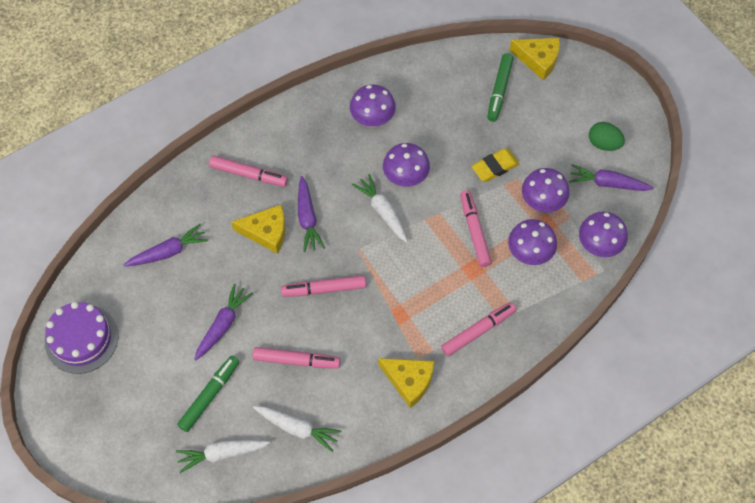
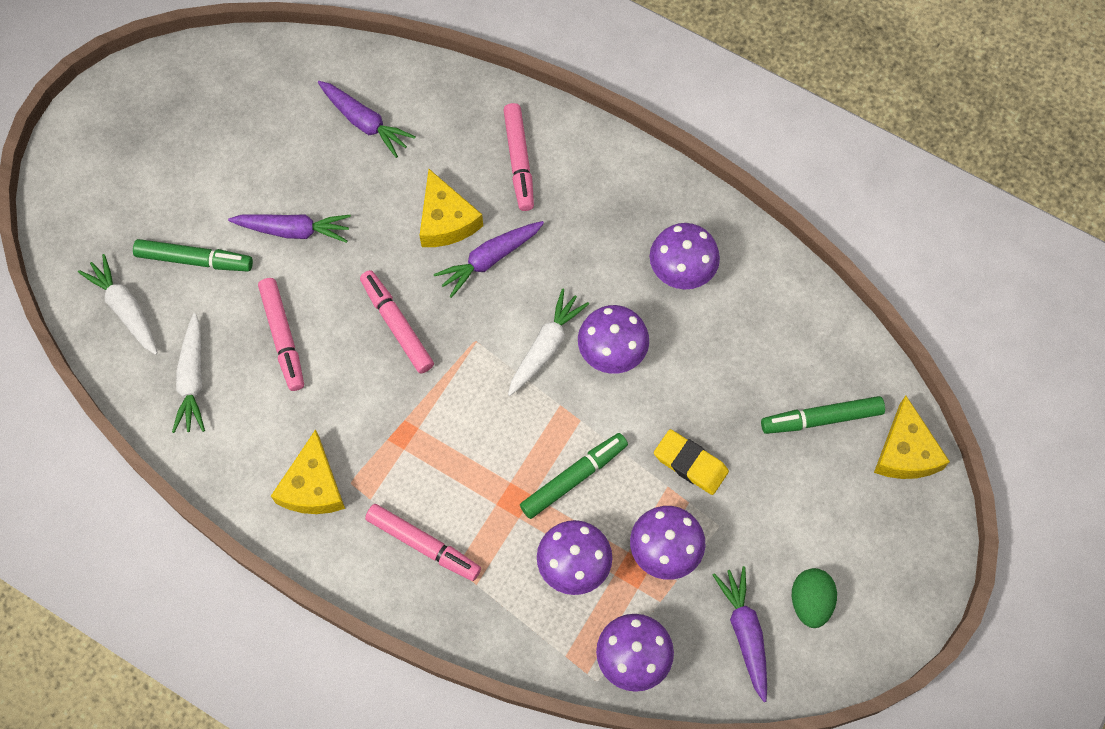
camera: 65 degrees right, 5 degrees up
(81, 339) = (208, 87): purple cake -> none
(474, 232) = (573, 478): pink marker -> green marker

